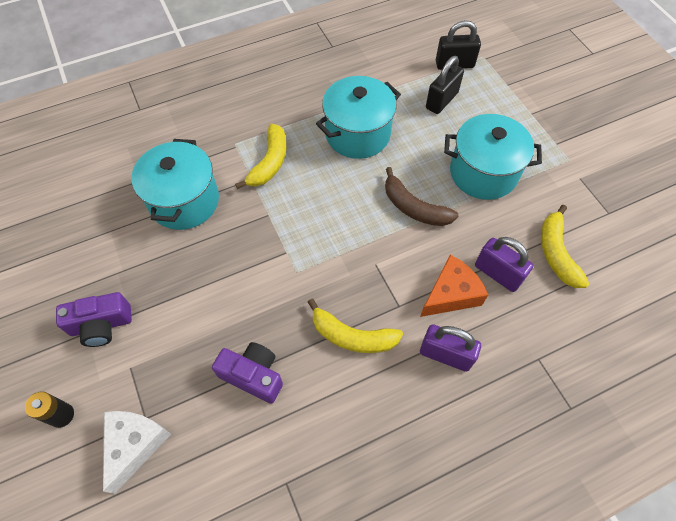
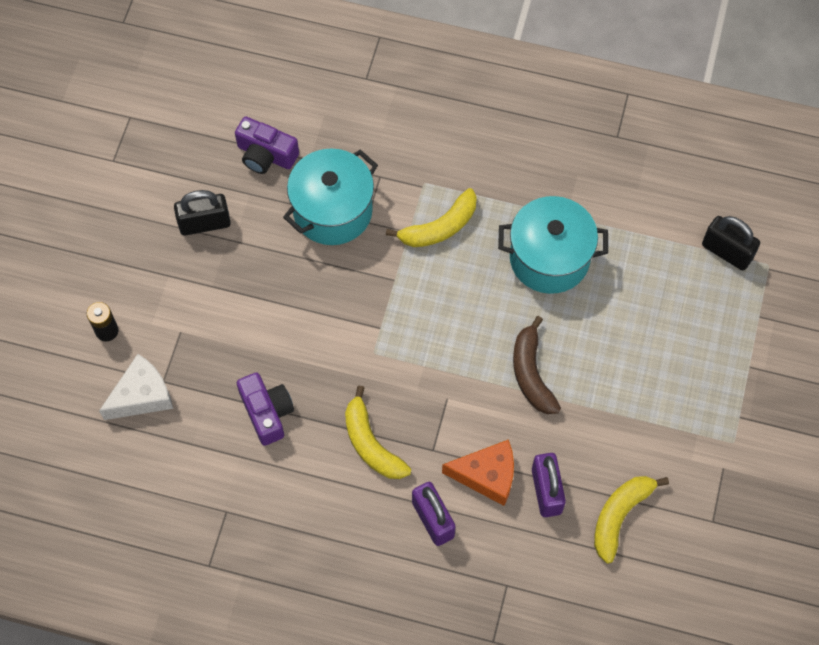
camera: 40 degrees right, 5 degrees up
(101, 325) = (184, 278): purple camera -> purple camera (266, 155)
(441, 100) = (670, 283): black padlock -> black padlock (205, 223)
(483, 173) = (632, 390): turquoise pot -> none

